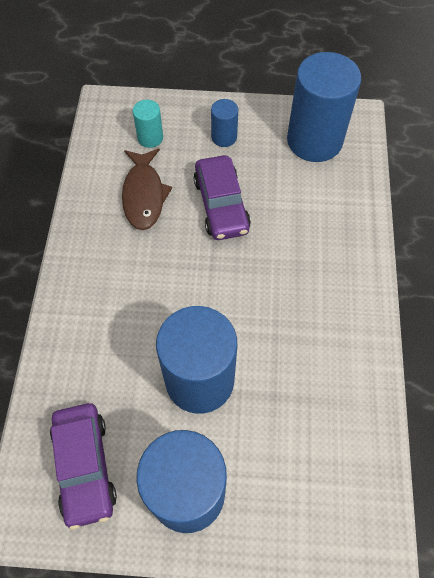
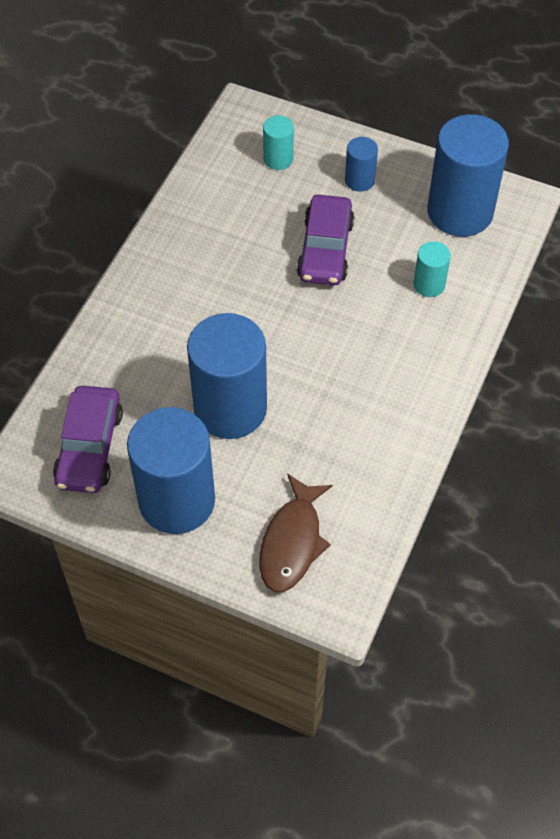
camera: 20 degrees right, 5 degrees down
(144, 195) = (247, 216): brown fish -> brown fish (292, 542)
(318, 210) = (429, 284): none -> turquoise cylinder

